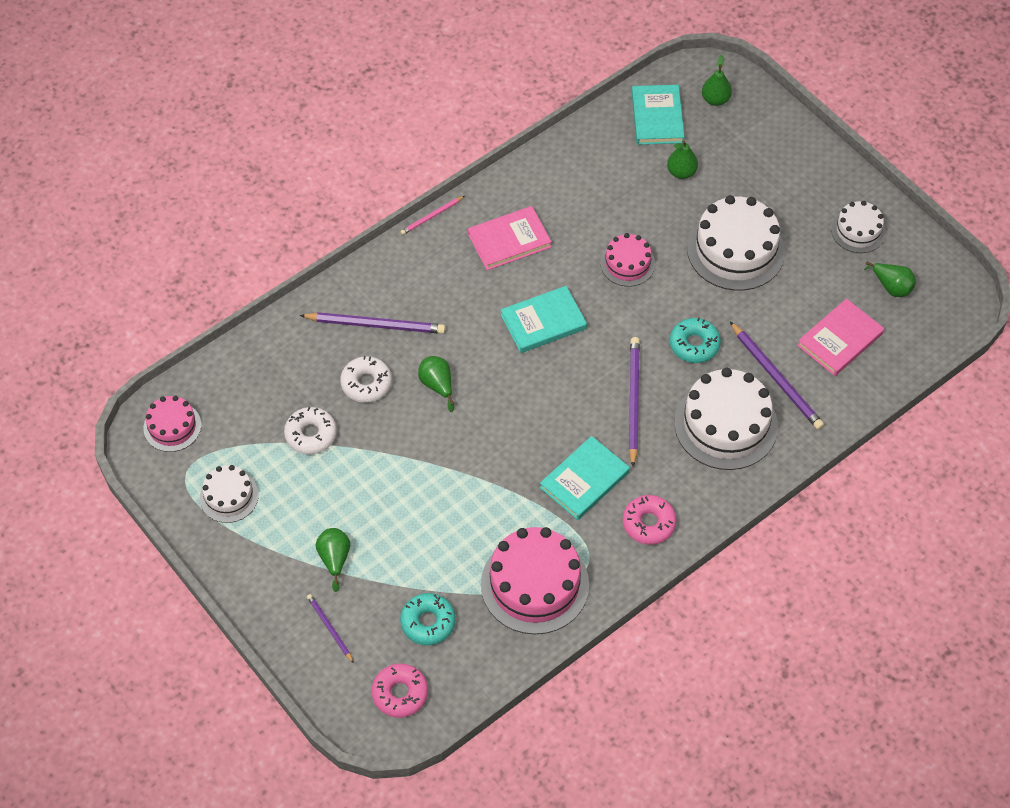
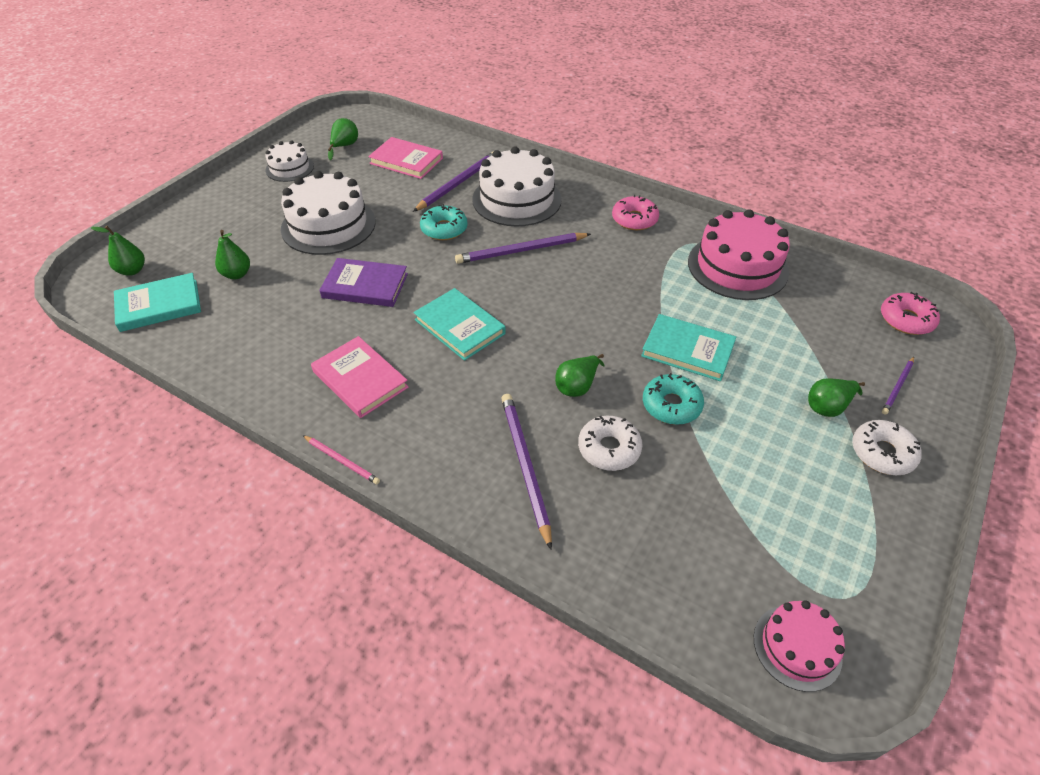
camera: 110 degrees left, 10 degrees down
(229, 496) = (838, 533): white cake -> none
(311, 435) = (705, 479): white donut -> white donut (882, 453)
(428, 622) = (828, 321): turquoise donut -> turquoise donut (671, 405)
(584, 480) = (619, 261): turquoise book -> turquoise book (687, 350)
(627, 263) = (365, 286): pink cake -> purple book

